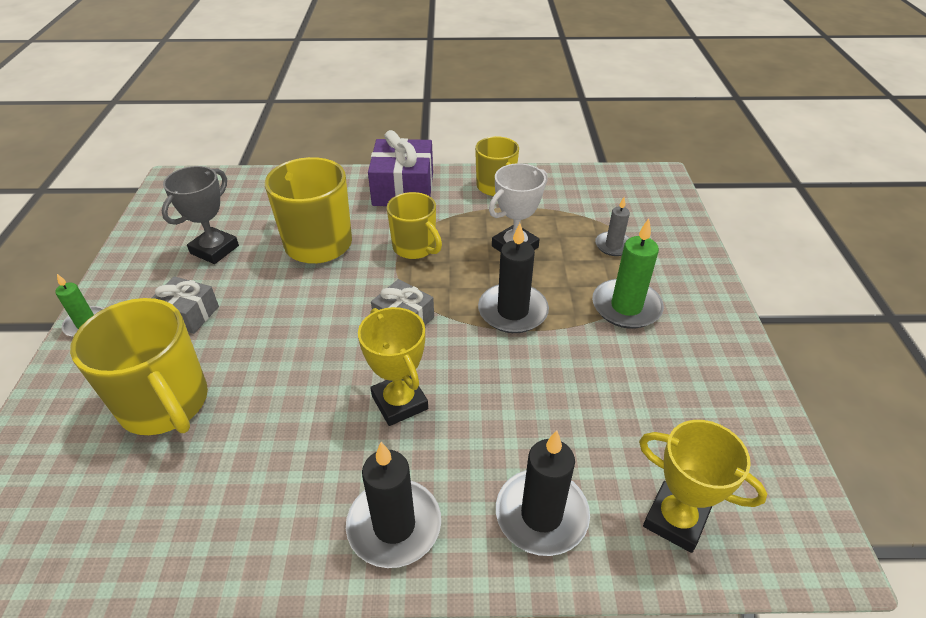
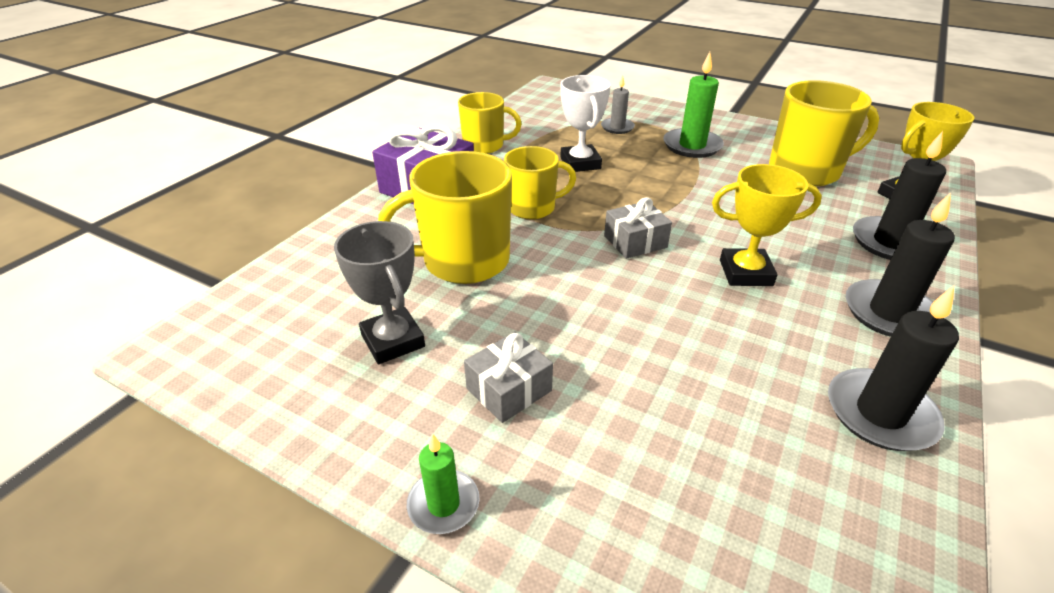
camera: 60 degrees left, 5 degrees down
(165, 404) = (667, 439): yellow mug -> yellow mug (806, 171)
(512, 311) = (663, 189): black candle -> black candle (880, 413)

